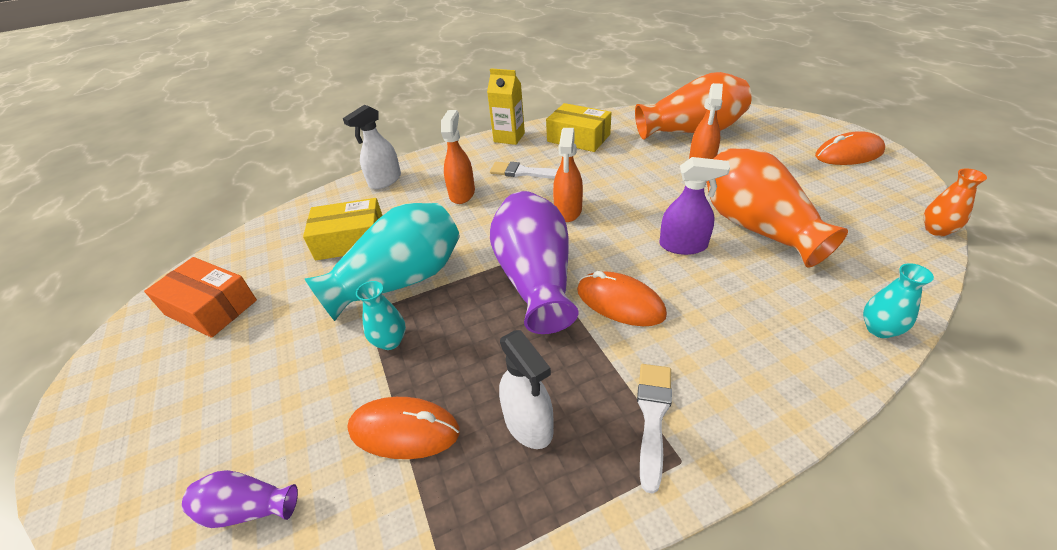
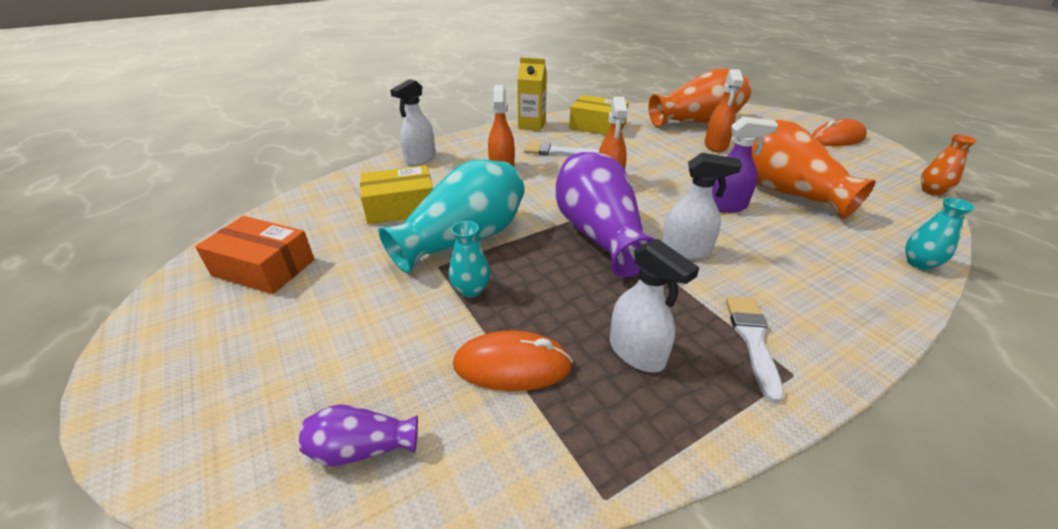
camera: 10 degrees left, 5 degrees down
(620, 302) = (685, 250): orange mouse -> white spray bottle

